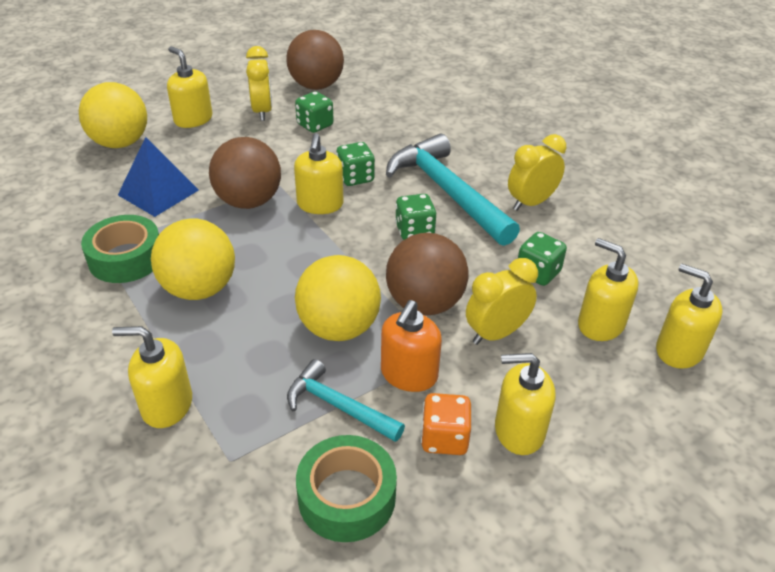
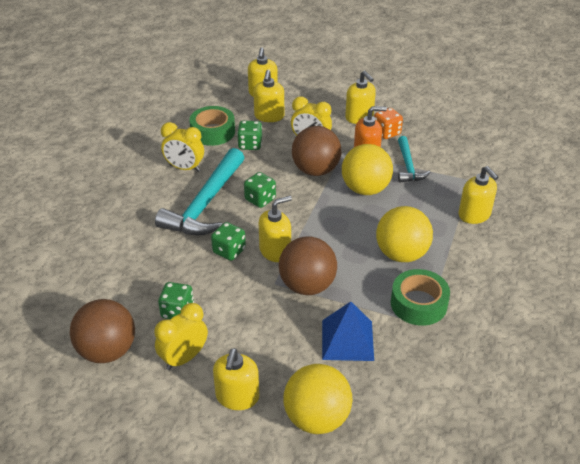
camera: 125 degrees left, 0 degrees up
(347, 497) = (443, 144): green tape -> green tape (213, 132)

